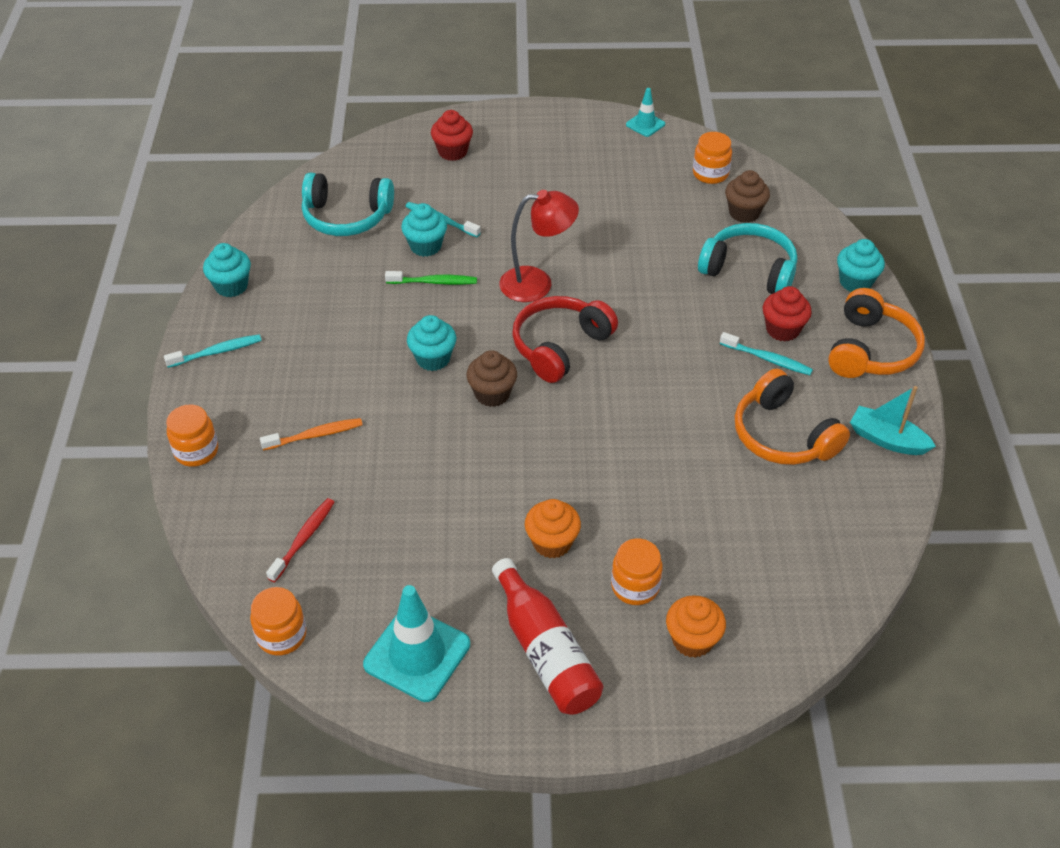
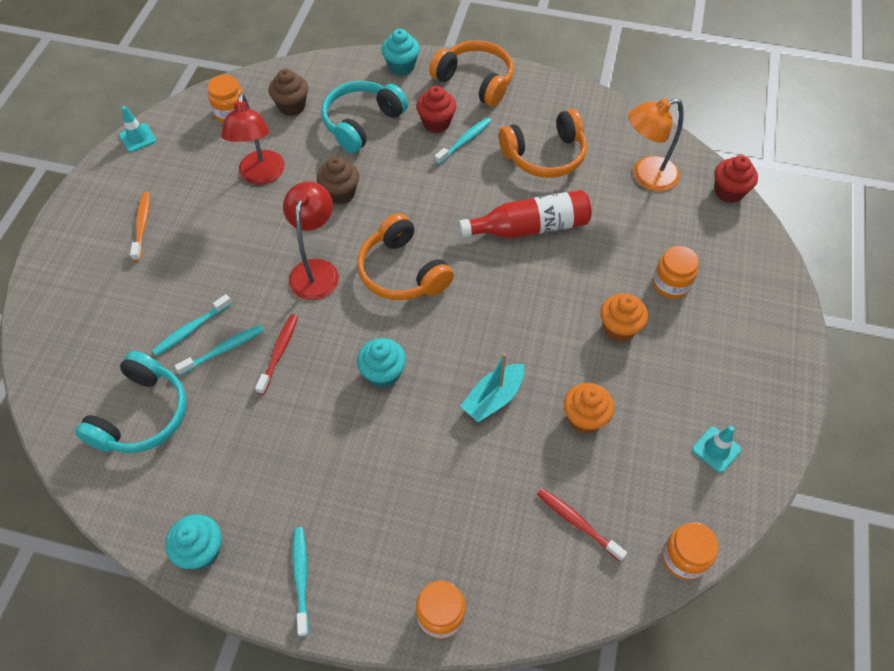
camera: 75 degrees left, 10 degrees up
(314, 435) = (451, 494): orange toothbrush -> orange toothbrush (142, 225)
(417, 654) = (716, 449): turquoise traffic cone -> turquoise traffic cone, size x0.53
(425, 246) = (223, 350): turquoise cupcake -> turquoise toothbrush
(433, 282) = (279, 353): green toothbrush -> red toothbrush
(452, 152) = (89, 297): red cupcake -> red cupcake (728, 192)
(492, 394) = (443, 335): brown cupcake -> brown cupcake (340, 193)
(545, 651) = (723, 357): red bottle -> red bottle (530, 227)
(560, 346) = (402, 271): red headphones -> orange headphones
(638, 216) = (261, 176): none -> red lamp
(692, 640) = (724, 262): orange cupcake -> orange cupcake (584, 418)
(799, 541) = (646, 176): none -> orange lamp
(887, 439) = (564, 100): turquoise boat -> turquoise boat (493, 398)

